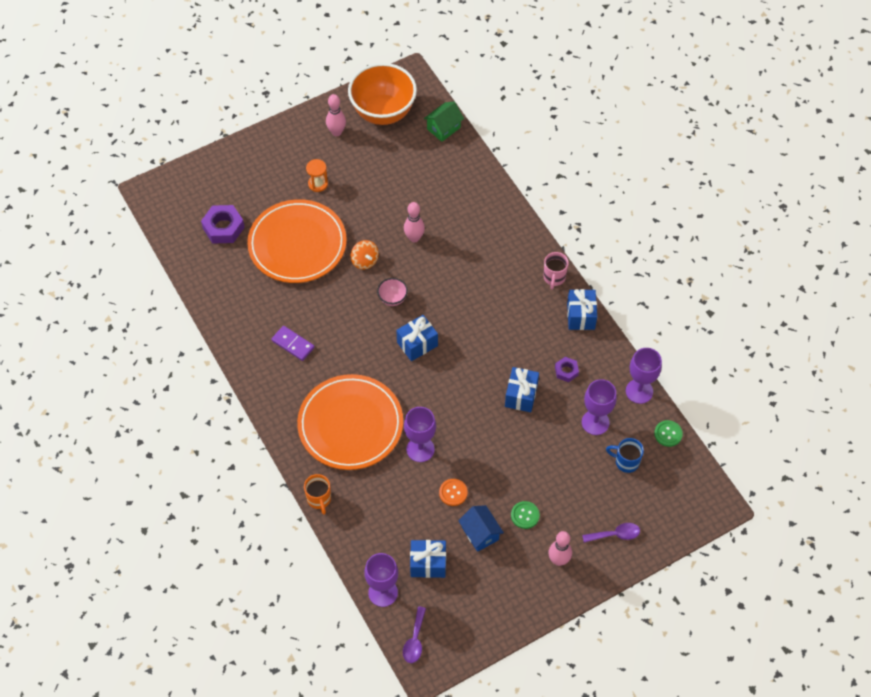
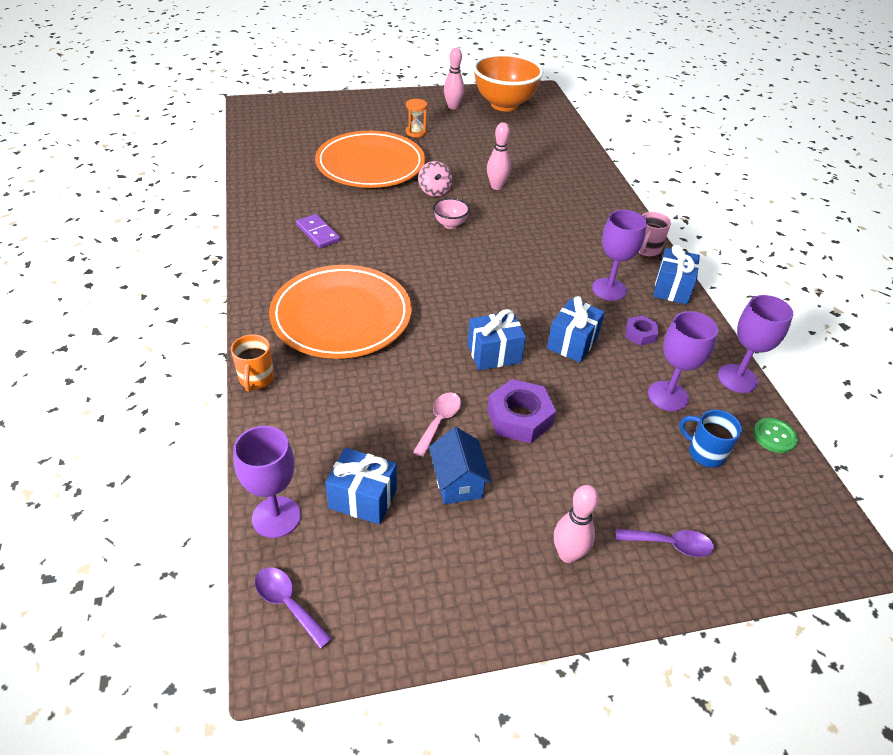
camera: 15 degrees right, 15 degrees down
(223, 228) = (304, 139): purple nut -> purple nut (519, 417)
(364, 261) = (434, 191): orange spinning top -> pink spinning top
(414, 640) = (287, 603): purple spoon -> purple spoon turned 105 degrees clockwise
(417, 344) = (460, 266): blue gift -> blue gift (494, 354)
(420, 449) = (417, 362): purple goblet -> purple goblet (609, 289)
(443, 128) = (560, 125): green house -> none
(453, 493) = (439, 421): orange button -> pink spoon
(525, 515) = (533, 478): green button -> none

